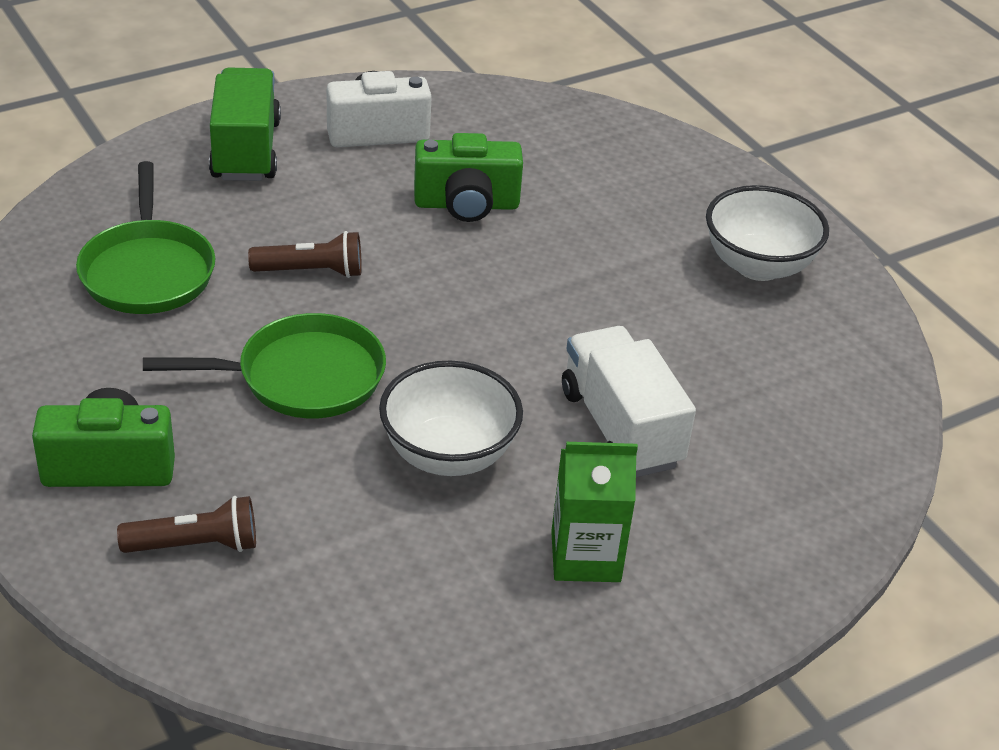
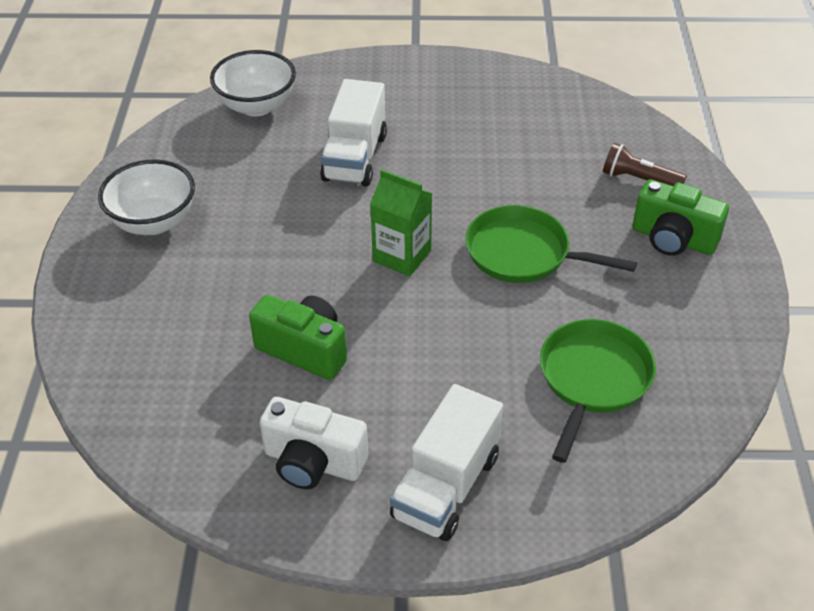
camera: 145 degrees left, 5 degrees up
(246, 150) = (446, 486): green truck -> white truck
(311, 272) = (468, 332): brown flashlight -> none
(448, 454) = (466, 177): white bowl -> white bowl (257, 106)
(585, 556) = (435, 108): green carton -> green carton (402, 256)

